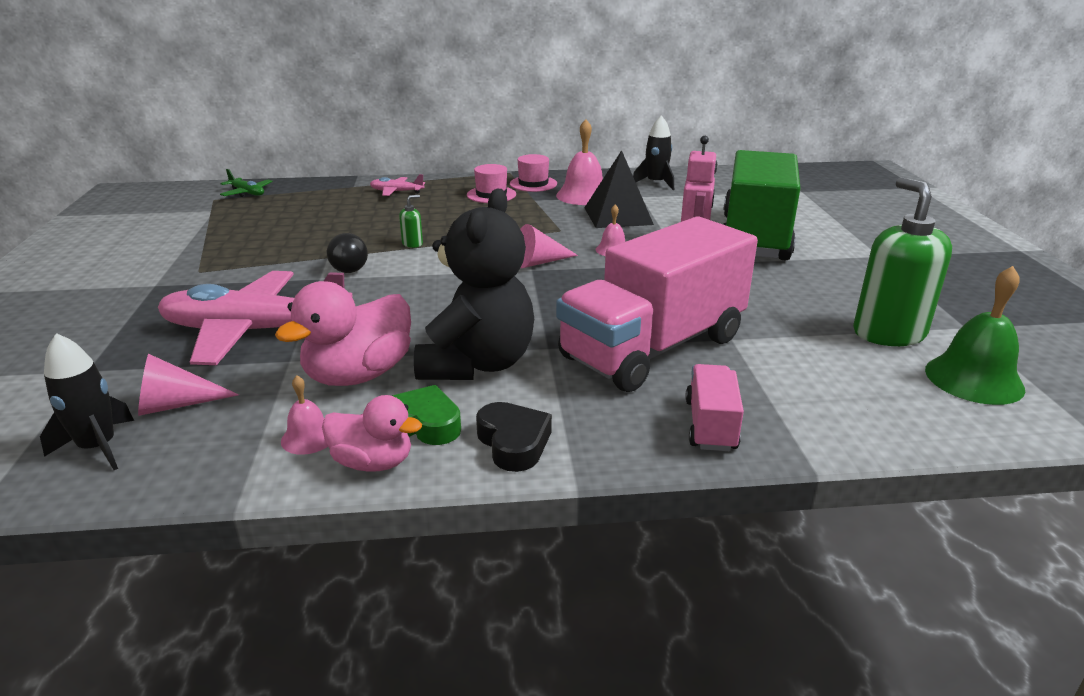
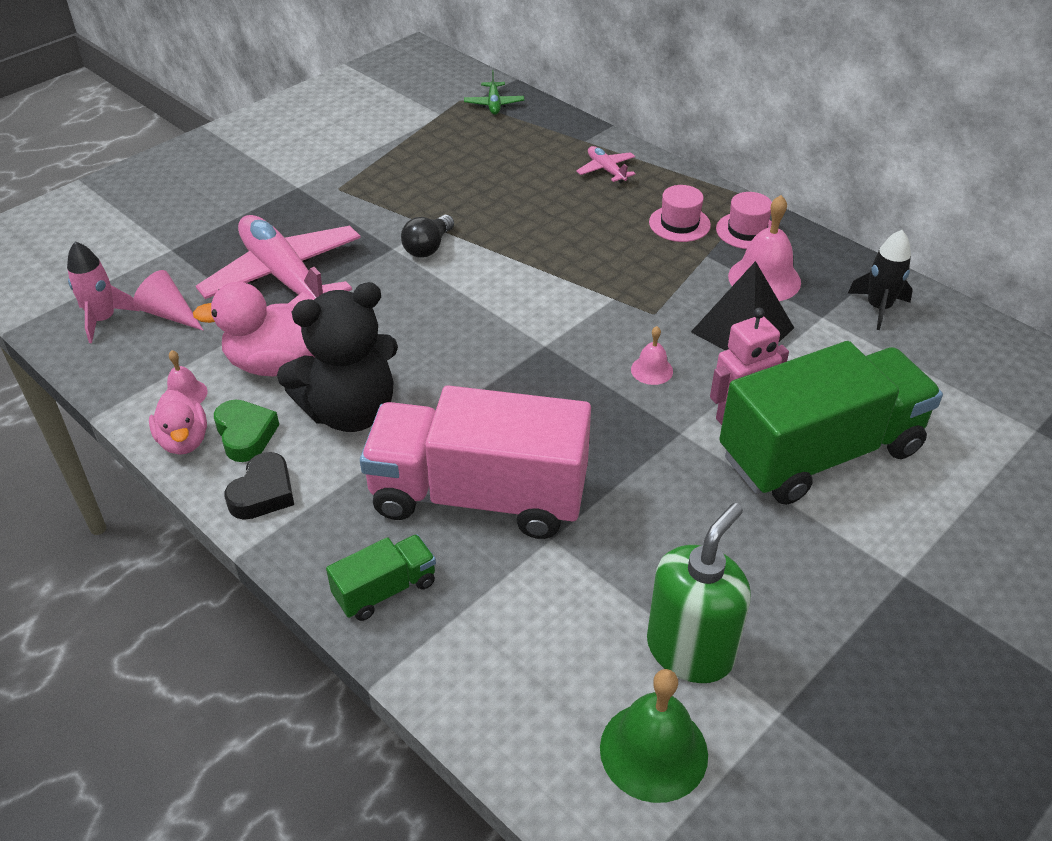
camera: 50 degrees right, 15 degrees up
(98, 447) = (103, 320): black rocket -> pink rocket
(412, 244) = (511, 250): green soap dispenser -> none
(539, 262) = (565, 341): pink cone -> none
(710, 425) = (385, 590): pink truck -> green truck

